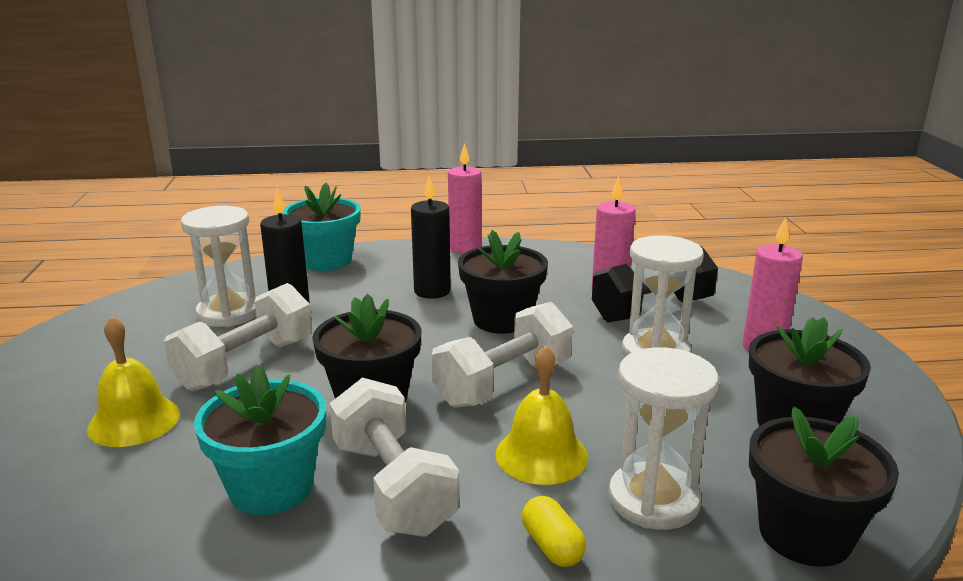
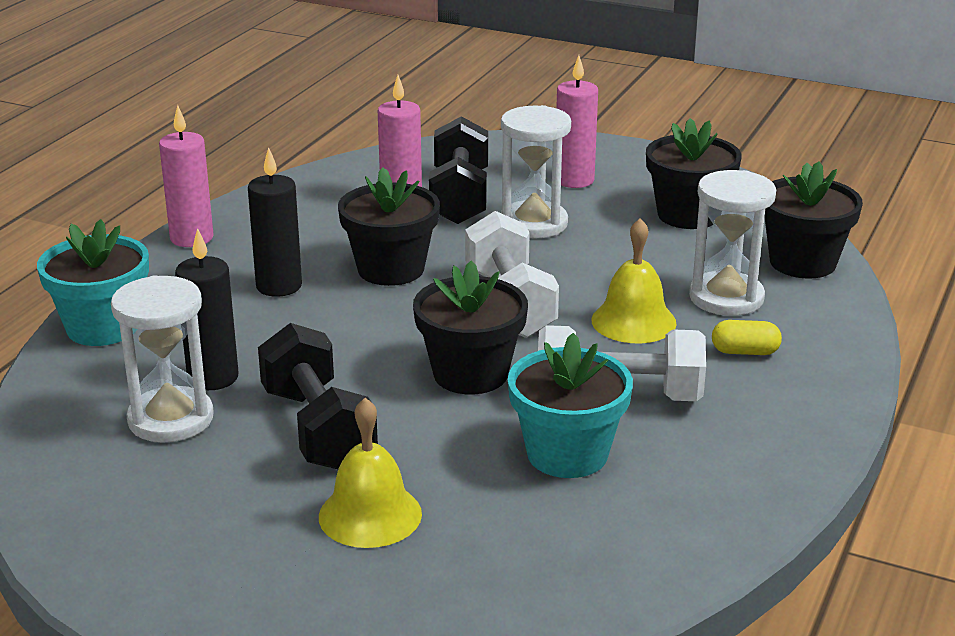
camera: 60 degrees left, 5 degrees up
(246, 364) = (318, 429): white dumbbell -> black dumbbell

